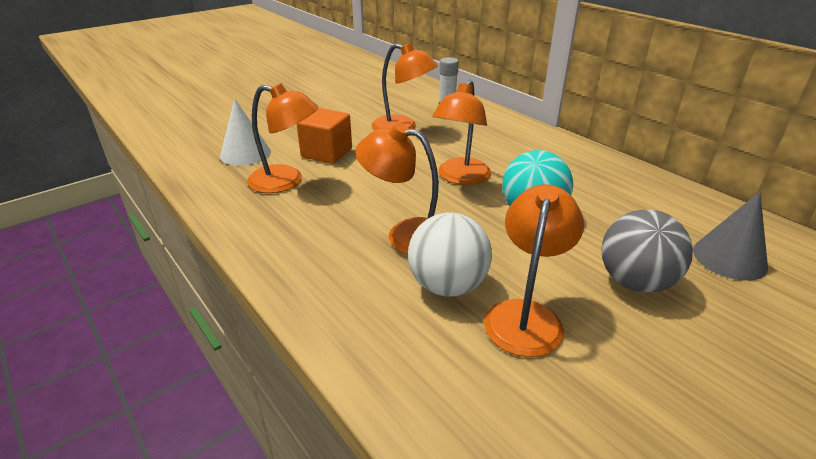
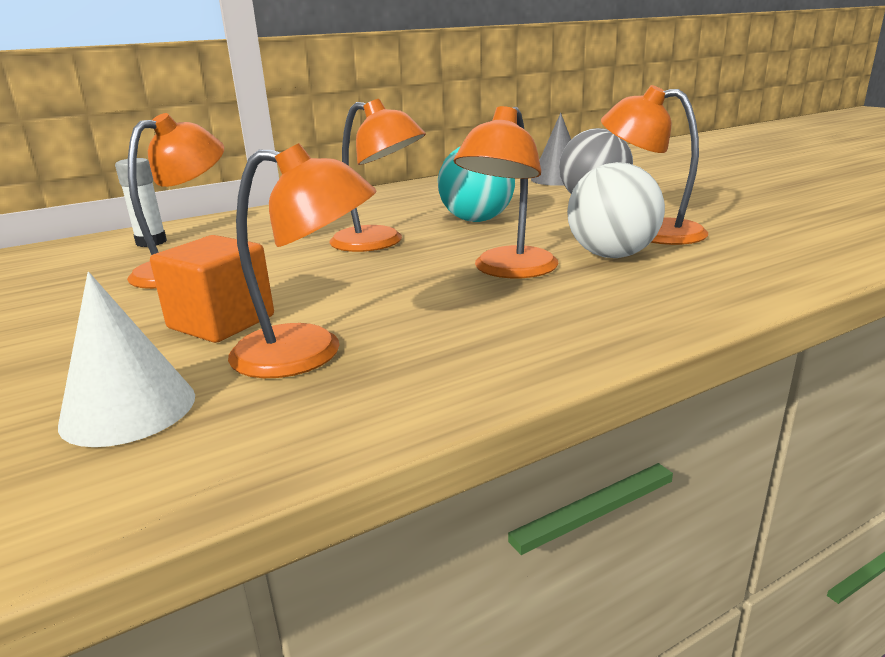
camera: 80 degrees left, 10 degrees down
(286, 181) = (309, 353): orange lamp -> orange lamp turned 75 degrees clockwise

